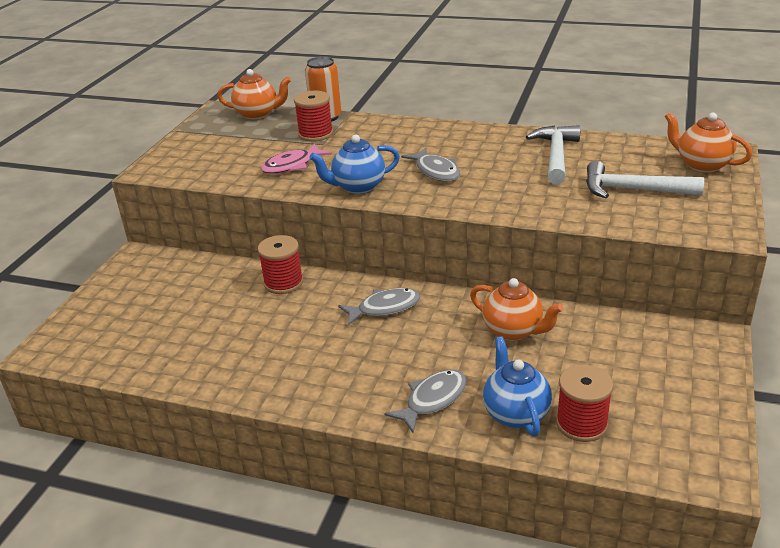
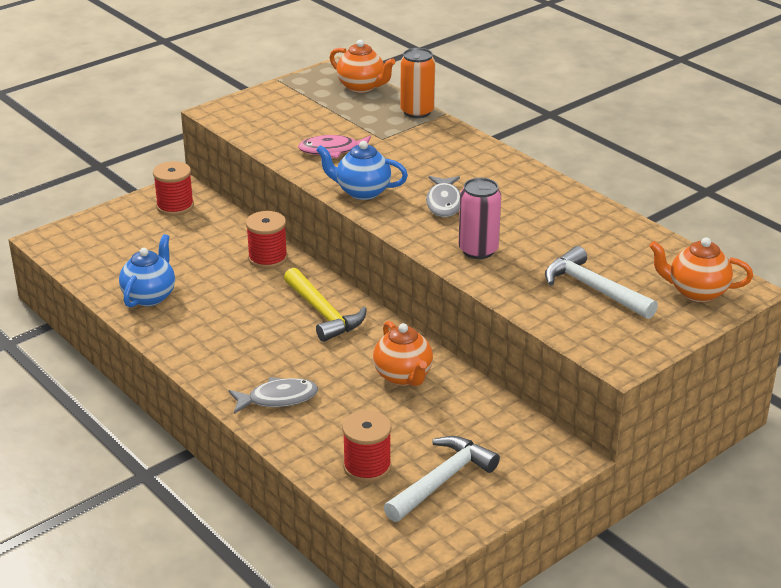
camera: 30 degrees right, 0 degrees up
(315, 134) = (388, 126): red spool -> red spool (175, 206)
(385, 308) = (323, 313): grey fish -> yellow hammer
(510, 195) = (478, 250): none -> pink can
(515, 413) = (327, 436): blue teapot -> blue teapot (149, 296)
(556, 156) = (571, 229): white hammer -> white hammer (441, 481)
(702, 165) = (696, 292): orange teapot -> orange teapot turned 60 degrees counterclockwise

